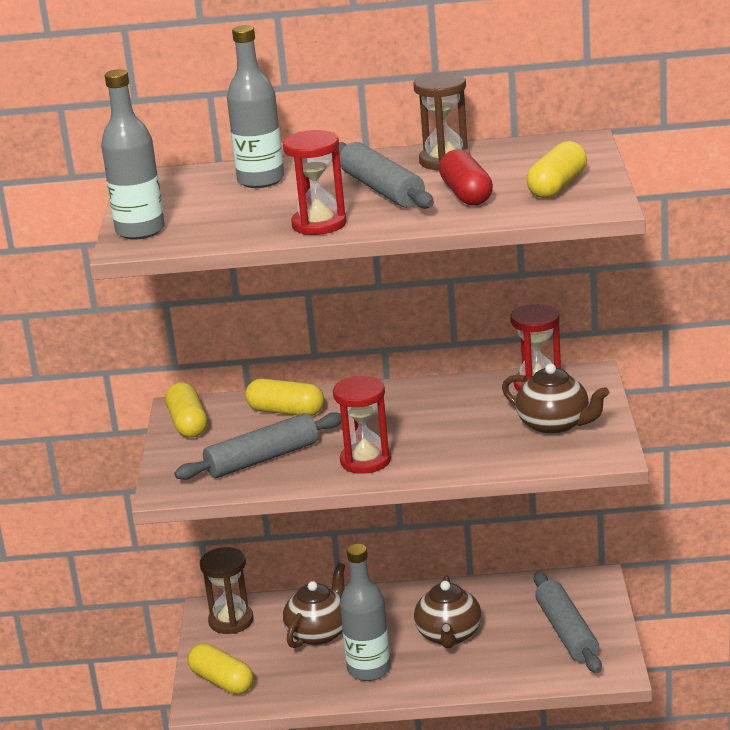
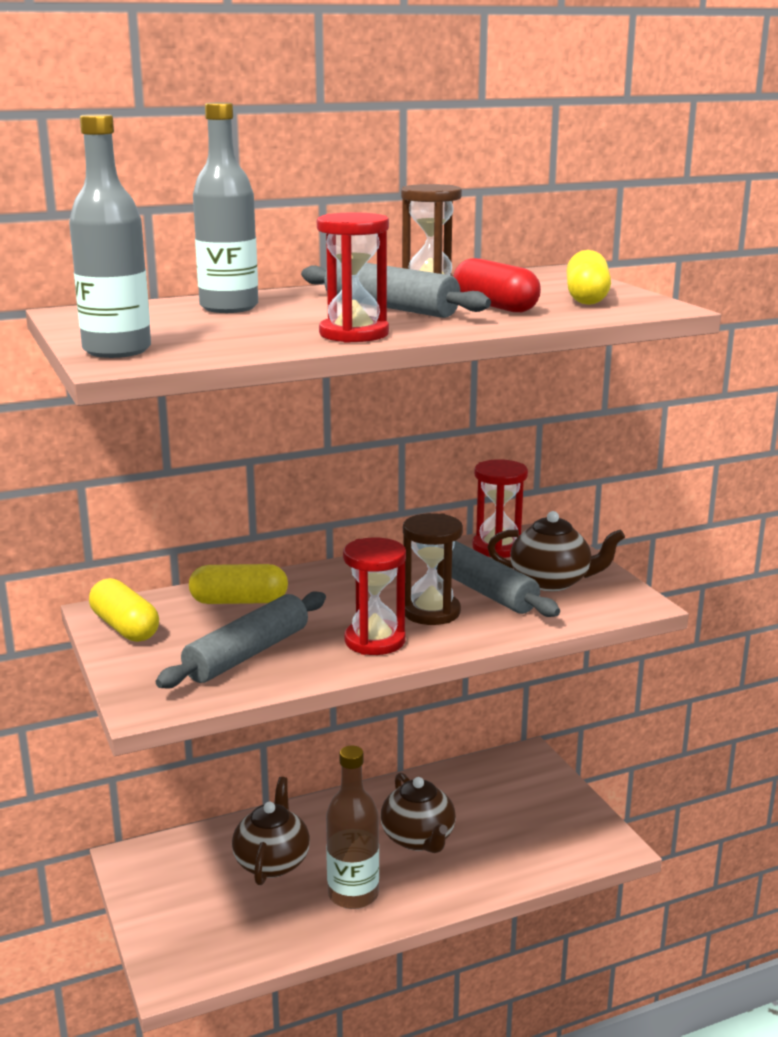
camera: 25 degrees left, 5 degrees down
(222, 681) = (185, 943): yellow capsule -> none
(231, 621) = (160, 866): brown hourglass -> brown hourglass (431, 612)
(369, 669) = (353, 894): grey bottle -> brown bottle
(567, 632) = (537, 813): grey rolling pin -> grey rolling pin (483, 590)

